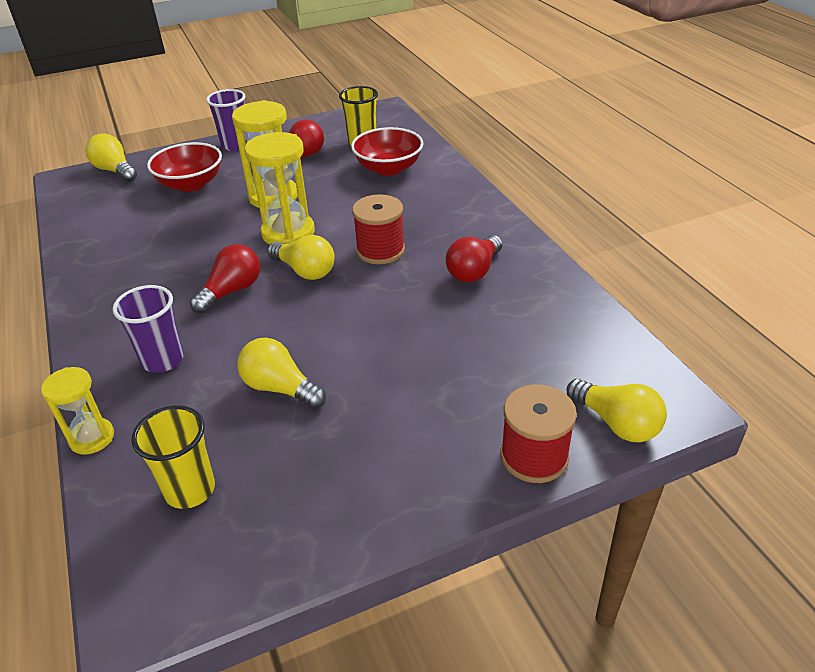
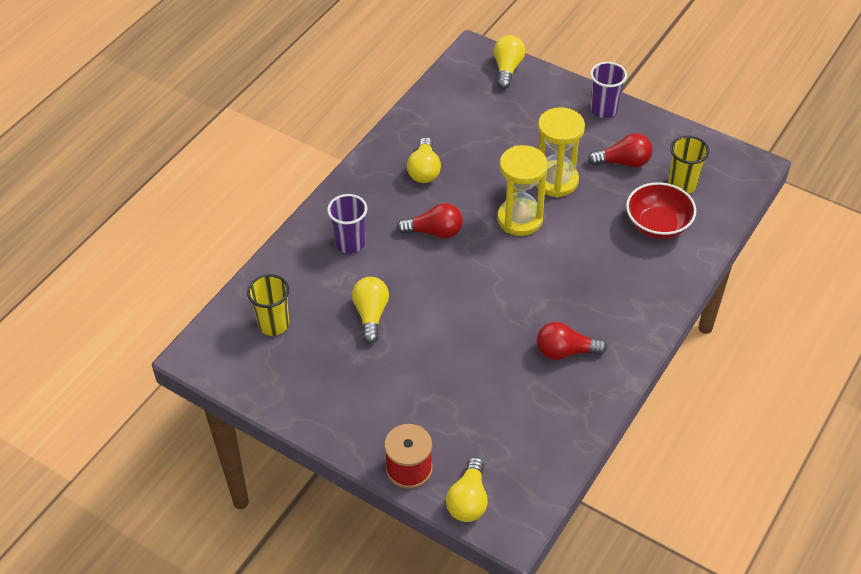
camera: 55 degrees right, 10 degrees up
(92, 438) = (274, 257): yellow hourglass -> none
(191, 184) = (529, 123): red bowl -> none
(305, 271) = (486, 256): yellow light bulb -> yellow light bulb (424, 170)
(380, 250) = (544, 284): red spool -> none

